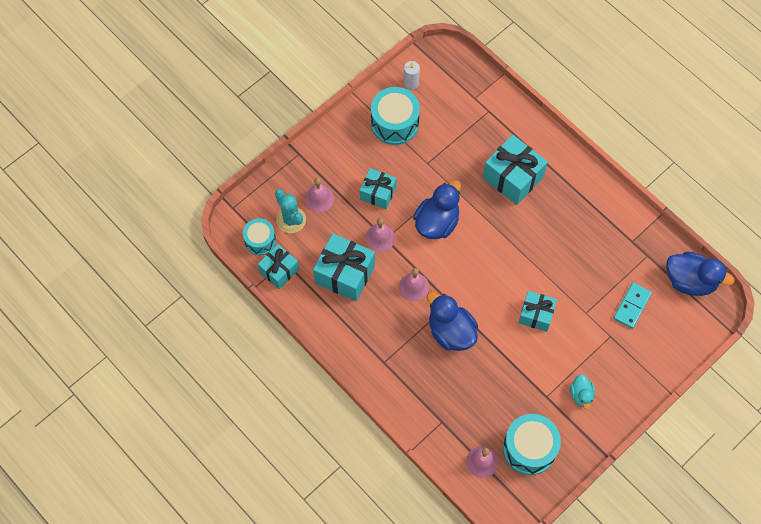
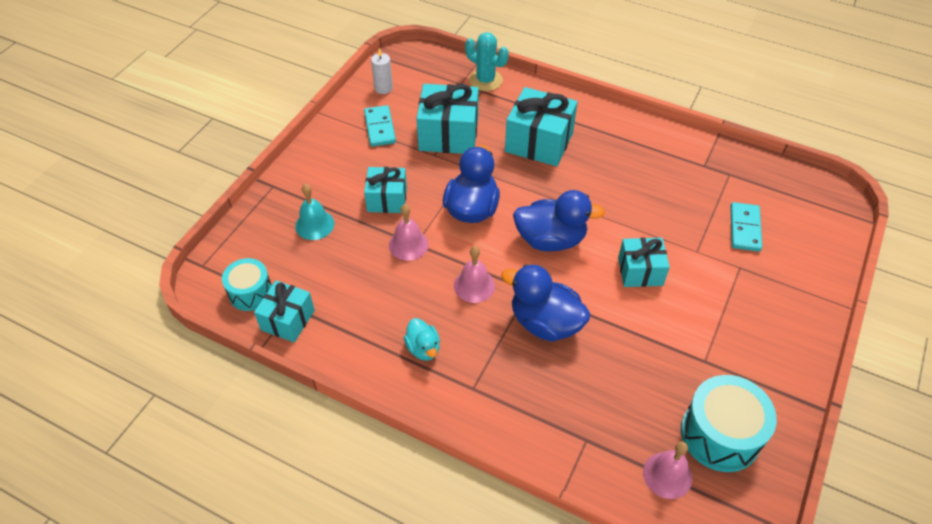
camera: 20 degrees left, 15 degrees down
(291, 220) = (285, 257): turquoise cactus -> turquoise cactus (485, 80)
(319, 198) = (314, 224): pink bell -> turquoise bell
(345, 274) = (378, 298): turquoise gift -> turquoise gift (448, 135)
(394, 123) = (379, 128): turquoise drum -> turquoise domino
(581, 395) = (746, 344): turquoise duck -> turquoise duck (423, 348)
(690, 281) = (791, 185): blue duck -> blue duck (550, 240)

